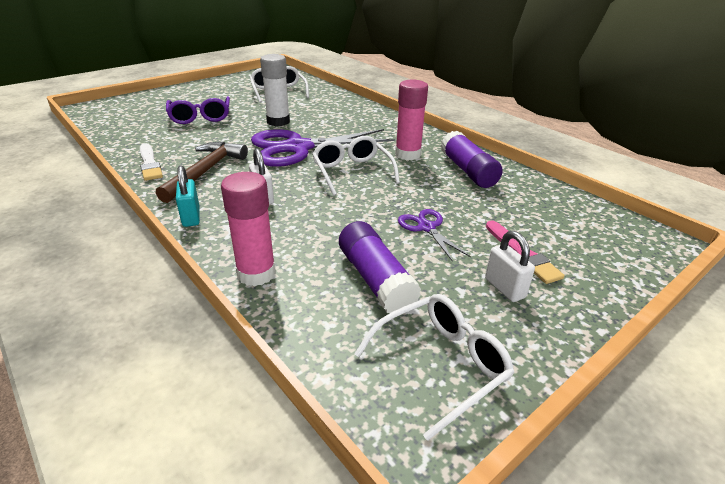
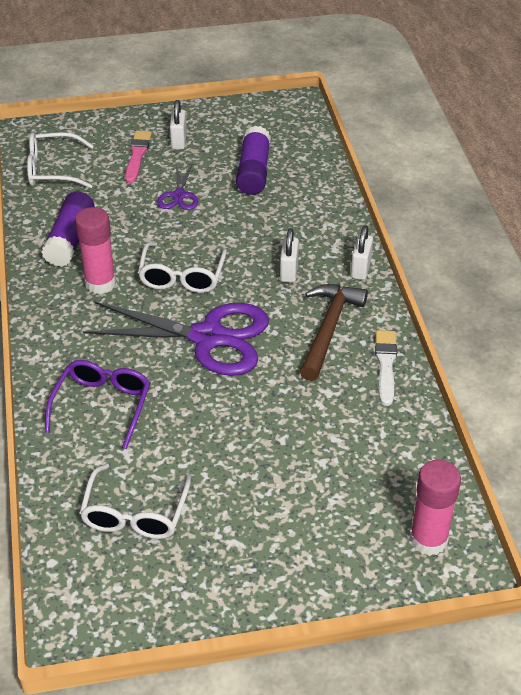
camera: 150 degrees left, 10 degrees up
(191, 217) = (360, 269): turquoise padlock -> white padlock
(200, 117) = (296, 463): purple glasses -> purple glasses (102, 406)
(205, 172) = (329, 329): brown hammer -> brown hammer turned 150 degrees clockwise
(256, 273) = (329, 201): pink glue stick -> pink glue stick (428, 539)
(278, 122) = (195, 408): white glue stick -> none
(440, 365) = (259, 121): white glasses -> white glasses (53, 170)

